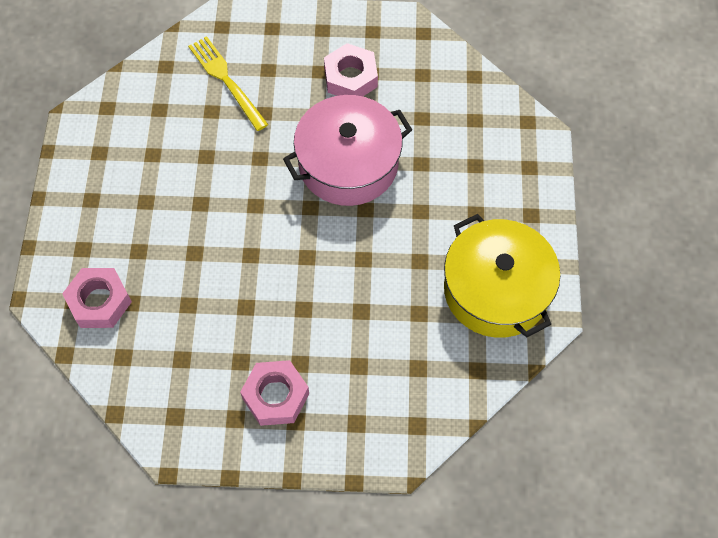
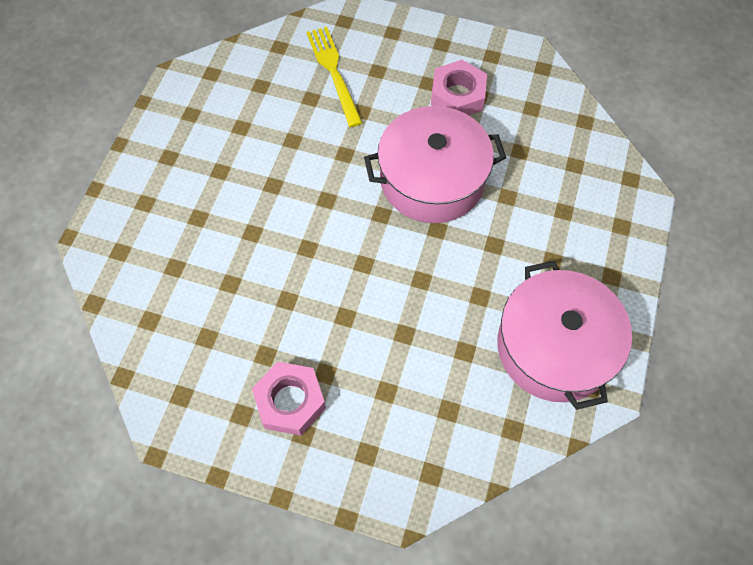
camera: 15 degrees right, 0 degrees up
(99, 302) = (144, 259): pink nut -> none
(496, 290) = (554, 347): yellow pot -> pink pot

